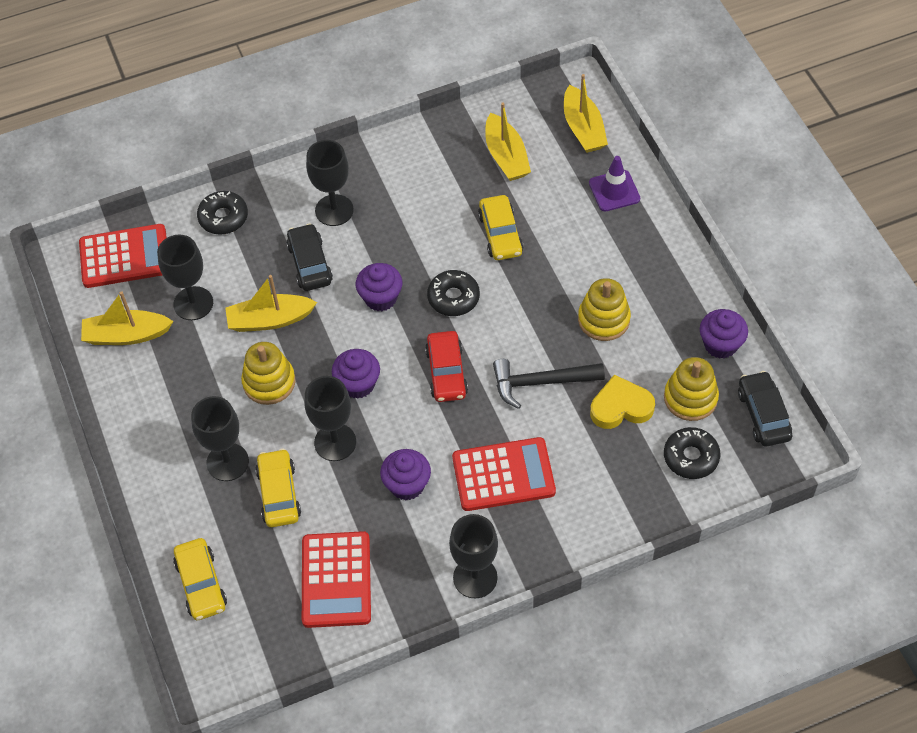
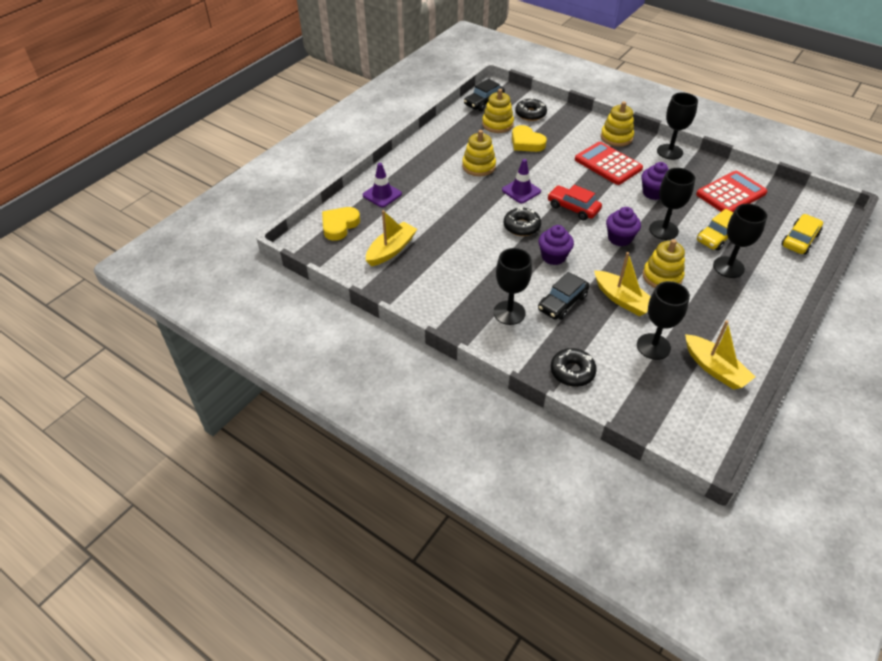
camera: 125 degrees left, 10 degrees down
(125, 257) = (662, 412): red calculator -> none
(446, 372) = (573, 208): red car -> red car turned 105 degrees counterclockwise
(500, 234) = (457, 227): yellow car -> none
(519, 337) = (521, 191): none -> purple traffic cone
(541, 382) = (541, 172): black hammer -> none
(556, 532) = (616, 137): none -> yellow stacking toy
(583, 128) = (339, 225): yellow boat -> yellow heart
(720, 344) = (456, 125): purple cupcake -> none

